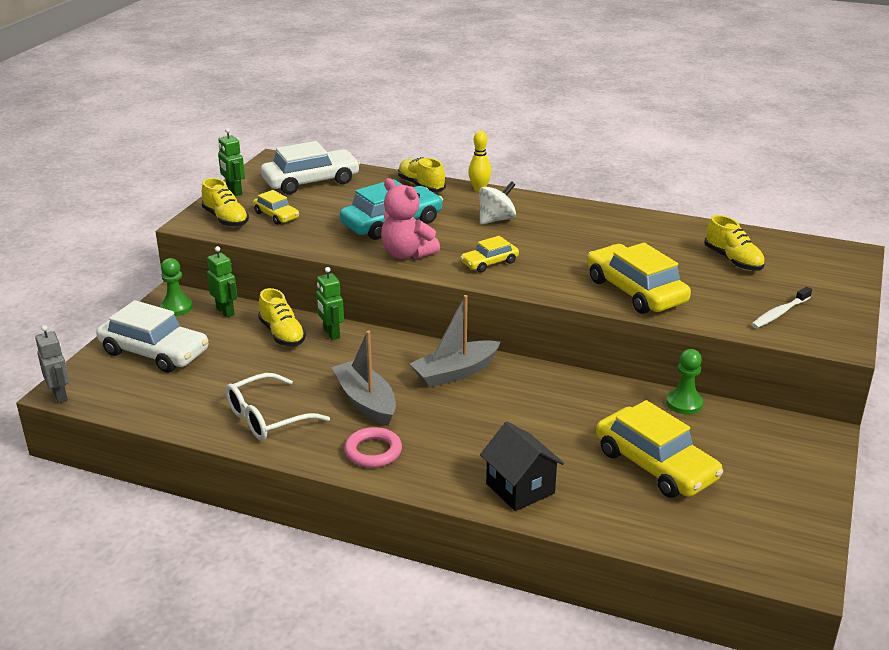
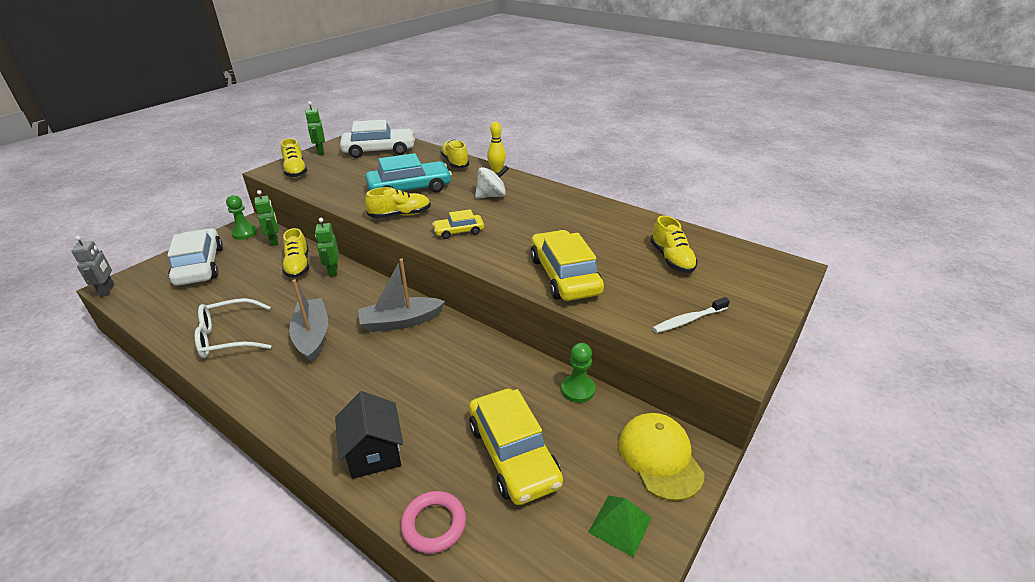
camera: 15 degrees right, 5 degrees up
(154, 352) = (200, 266): white car -> white car turned 150 degrees counterclockwise
(276, 215) = (332, 172): yellow car -> none
(373, 451) = (281, 386): pink ring -> pink ring (434, 524)
(407, 254) = (400, 215): pink teddy bear -> yellow shoe
(782, 497) = (620, 524): none -> green pyramid
(790, 443) = (660, 457): none -> yellow cap

